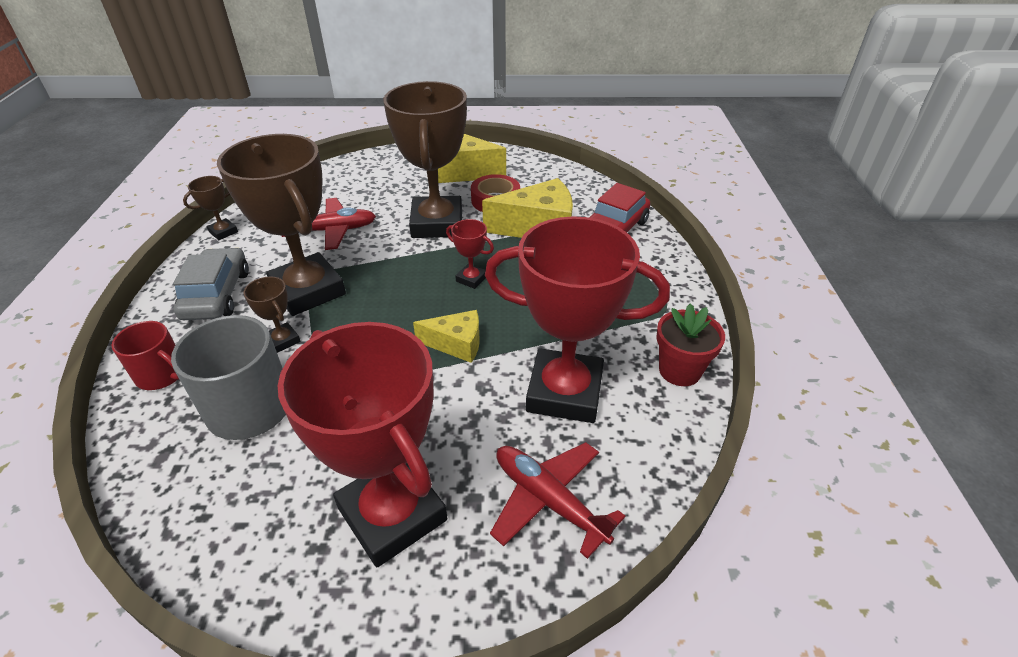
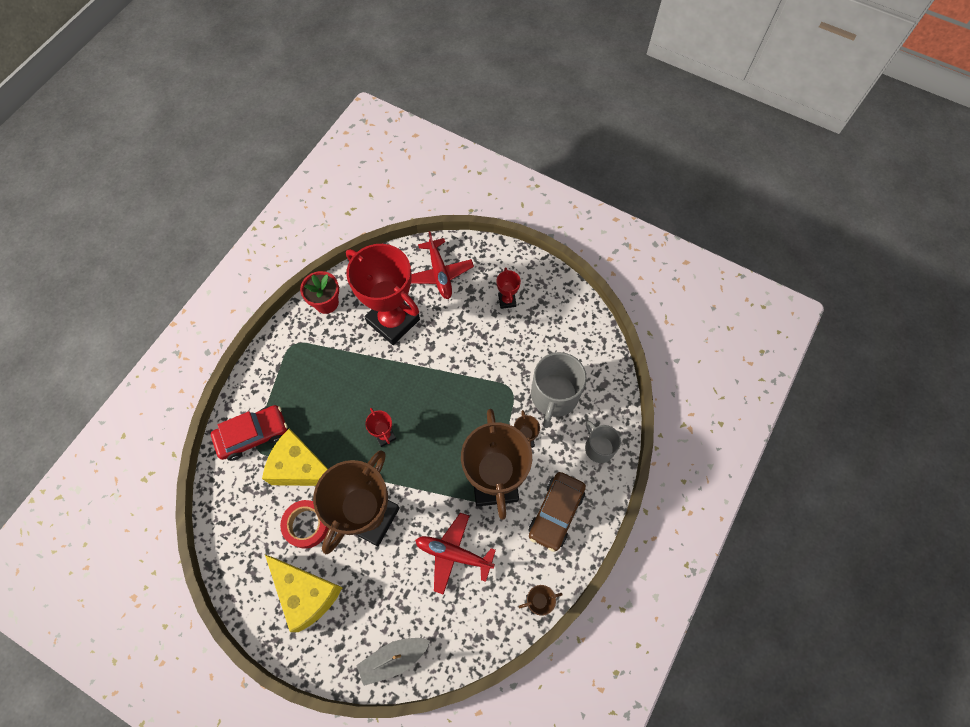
camera: 150 degrees left, 25 degrees up
(162, 374) = (599, 447): red mug -> grey mug
(217, 294) = (556, 513): grey car -> brown car
(354, 169) = (393, 659): none -> grey boat
(392, 514) = (507, 300): red trophy -> red trophy, size x0.42
(456, 344) = (427, 382): yellow cheese -> none

